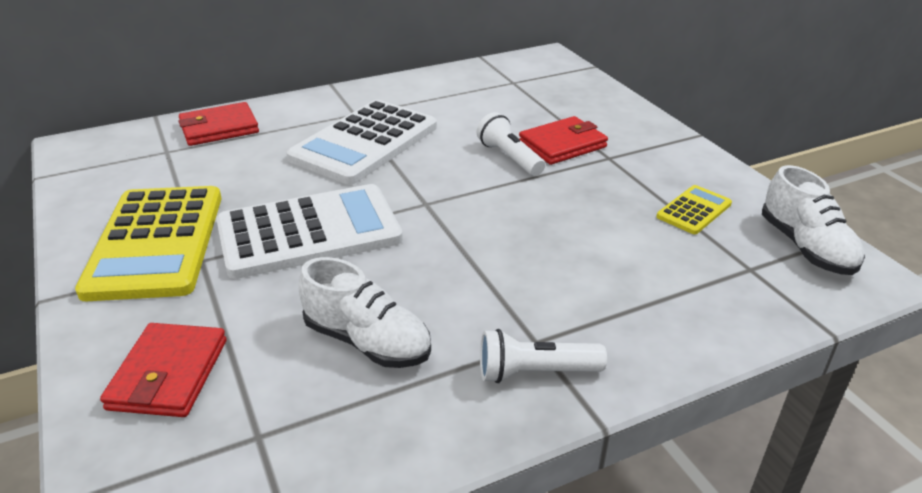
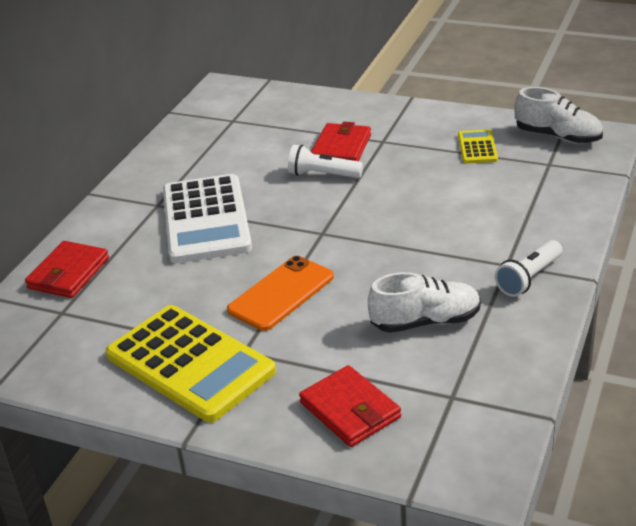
camera: 40 degrees left, 0 degrees up
(309, 232) = (281, 293): white calculator -> orange phone

